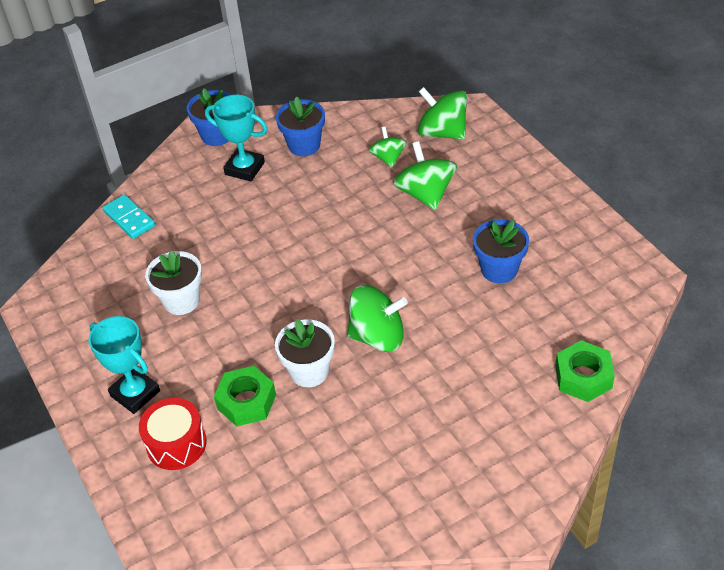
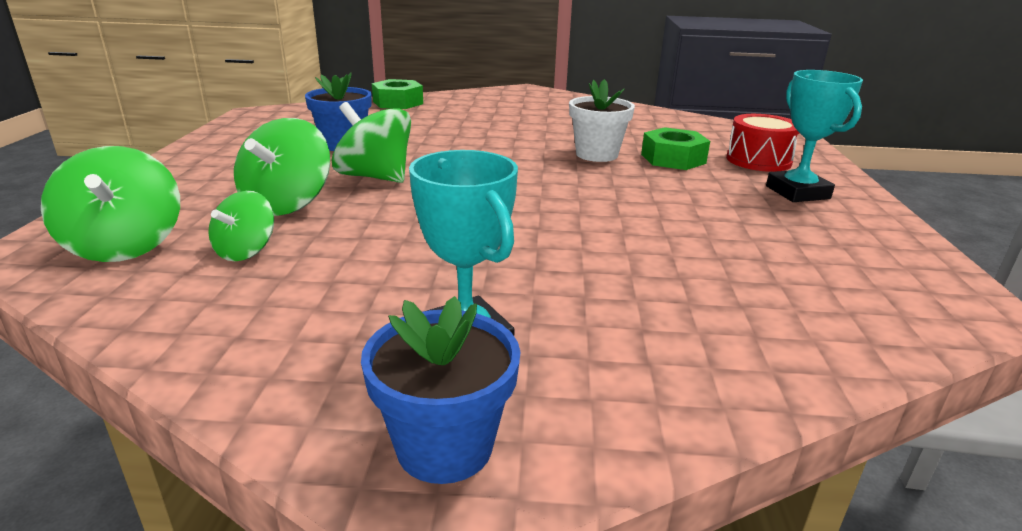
camera: 150 degrees left, 20 degrees down
(129, 218) = (764, 360): turquoise domino -> none
(181, 301) = (706, 231): white flower pot -> none
(304, 145) = (316, 326): blue flower pot -> none
(378, 336) = (510, 150): green spinning top -> green spinning top (375, 177)

